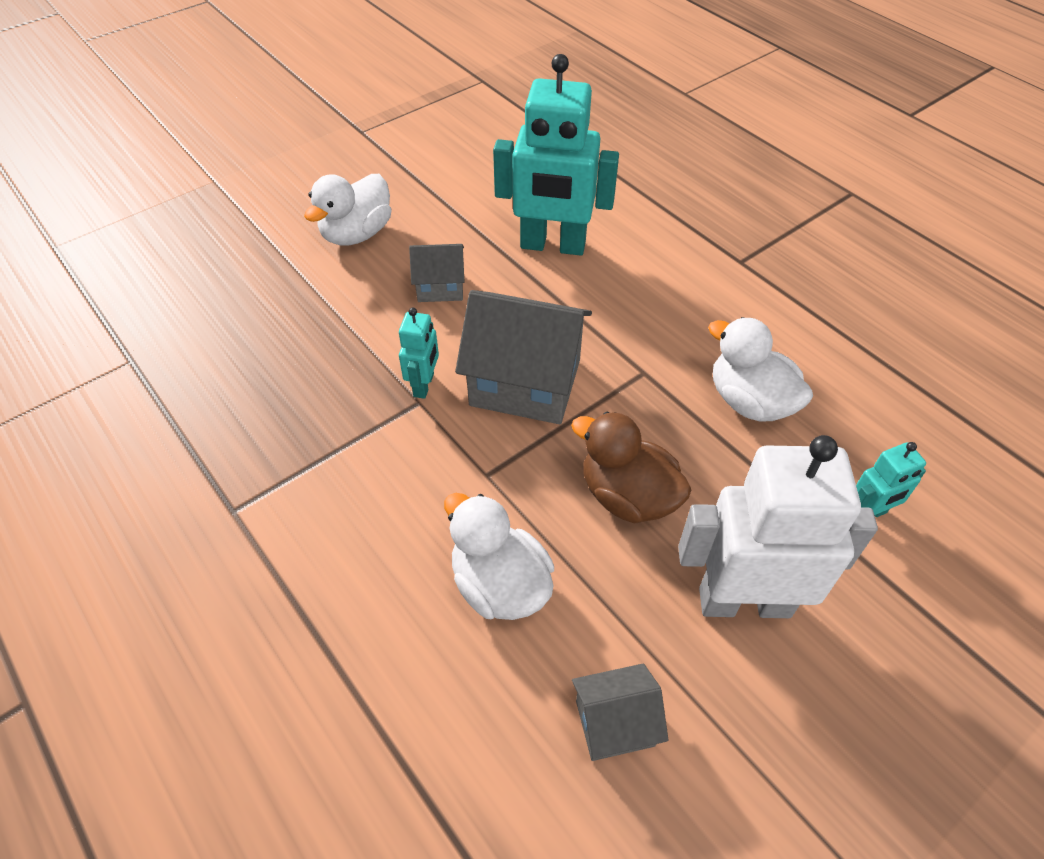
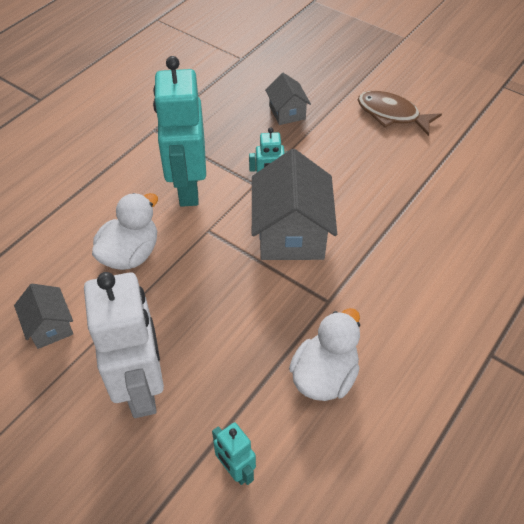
camera: 75 degrees right, 0 degrees up
(357, 234) = (392, 114): white duck -> brown fish
(440, 287) = (362, 169): grey house -> grey house (287, 112)
(552, 246) = (438, 221): turquoise robot -> turquoise robot (188, 188)
(627, 496) = (211, 308): brown duck -> none

